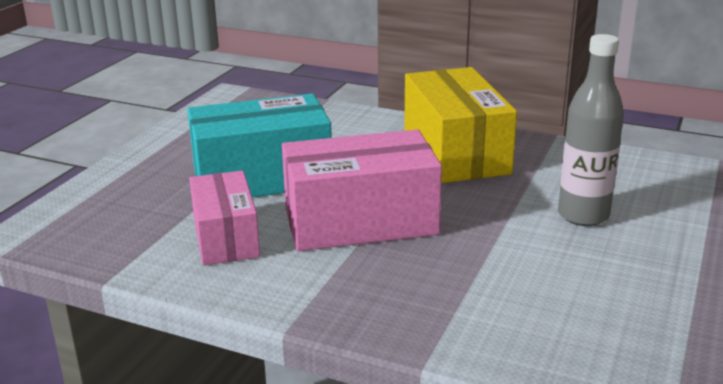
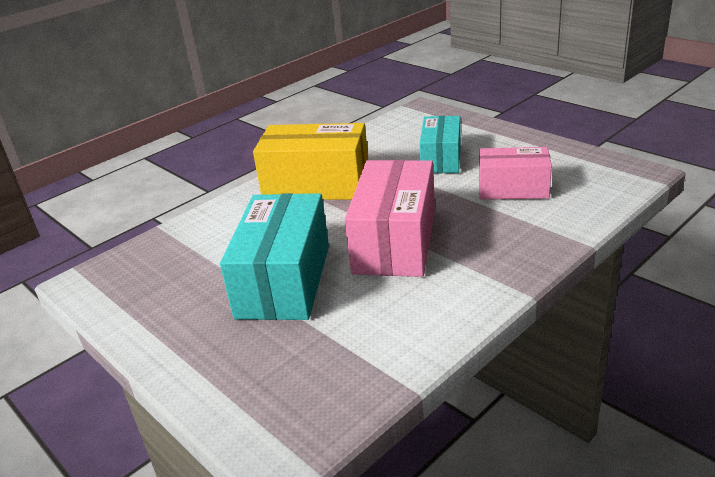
camera: 65 degrees left, 5 degrees up
(226, 237) = (378, 311): pink box -> pink box (513, 189)
(583, 215) = (441, 159): grey bottle -> turquoise box

